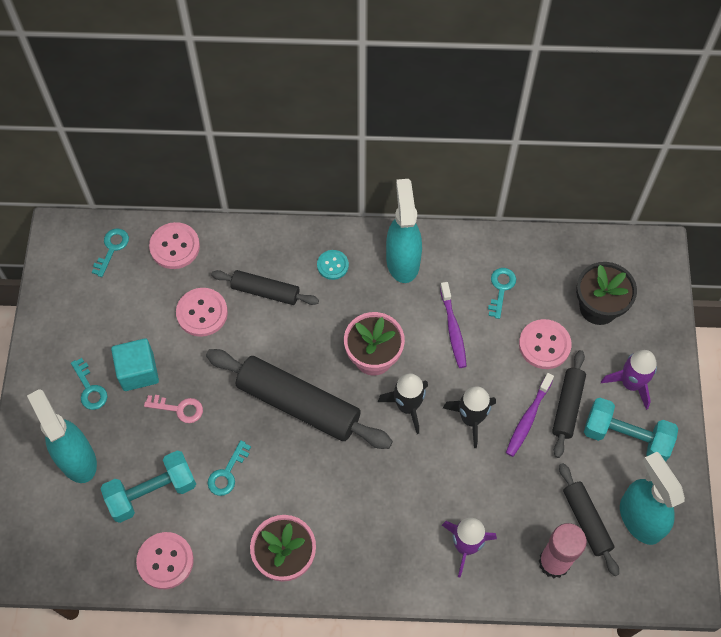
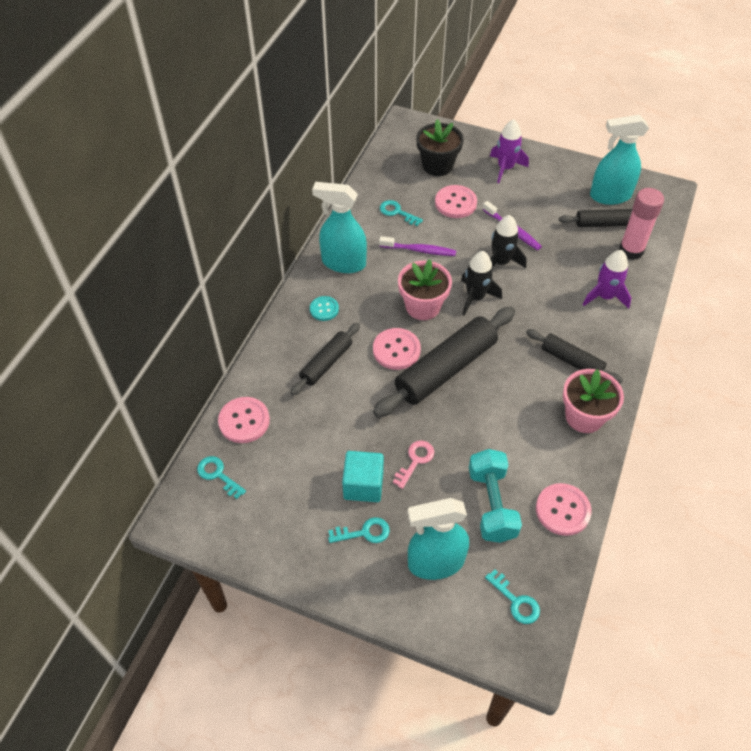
camera: 70 degrees left, 10 degrees down
(202, 313) = (325, 417): pink button -> pink button (396, 350)
(227, 473) = (492, 439): turquoise key -> turquoise key (515, 601)
(567, 406) = (510, 206): black rolling pin -> black rolling pin (571, 361)
(626, 437) = (545, 183): turquoise dumbbell -> none

